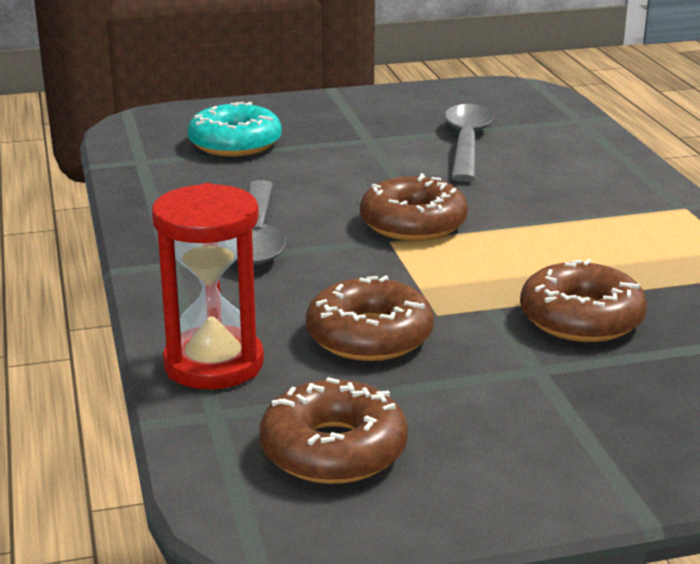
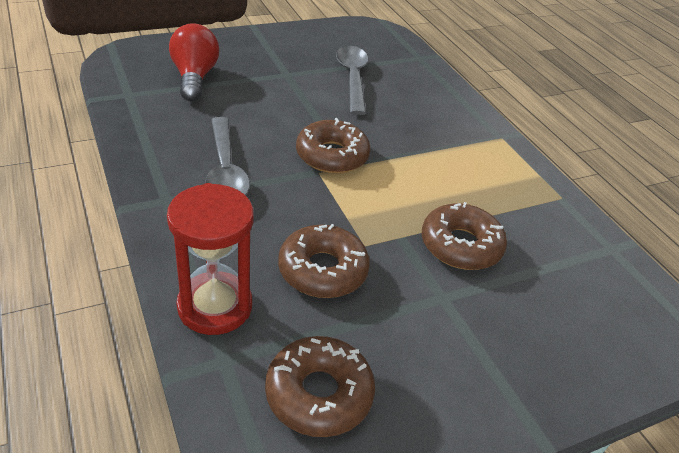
camera: 15 degrees left, 15 degrees up
(235, 143) = (194, 77): turquoise donut -> red light bulb

